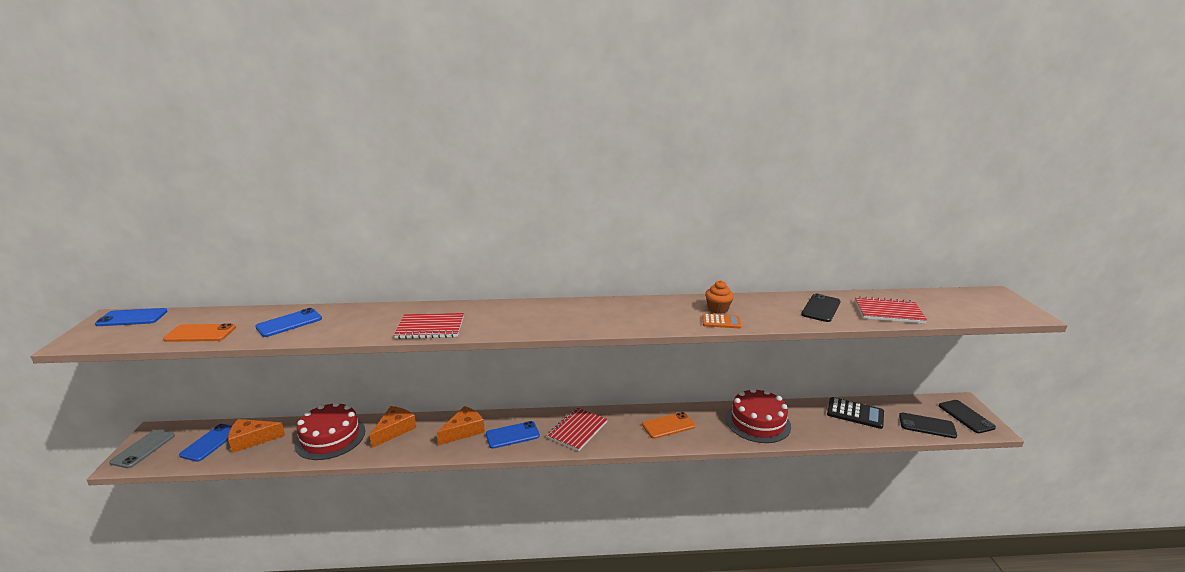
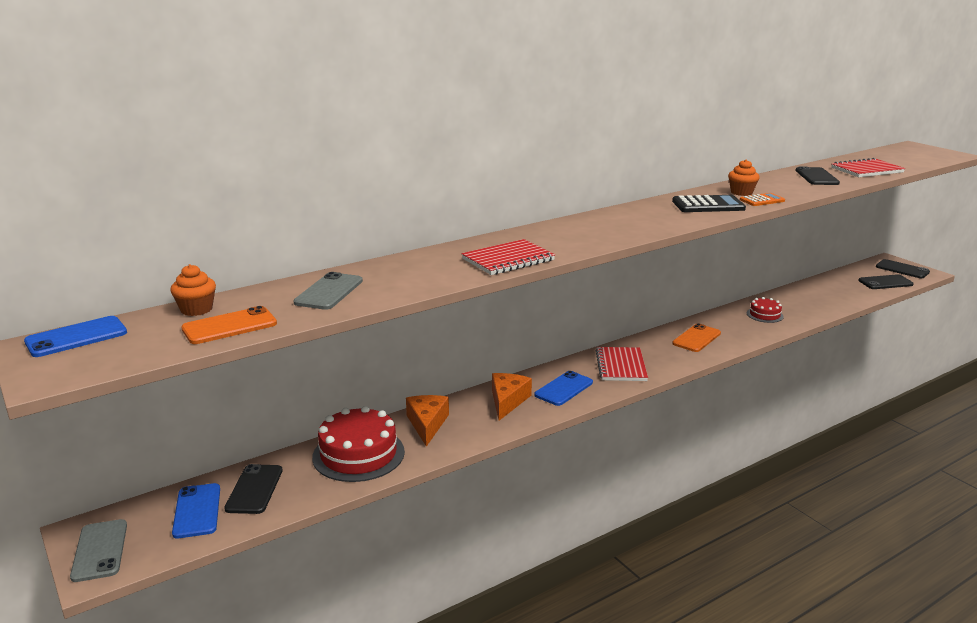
camera: 30 degrees left, 0 degrees up
(210, 315) = (196, 309): none -> orange cupcake
(252, 440) = (254, 489): orange cheese -> black phone
(289, 323) = (329, 292): blue phone -> grey phone
(758, 422) = (764, 315): red cake -> red cake, size x0.53
(855, 413) = (827, 288): black calculator -> black calculator (708, 205)

